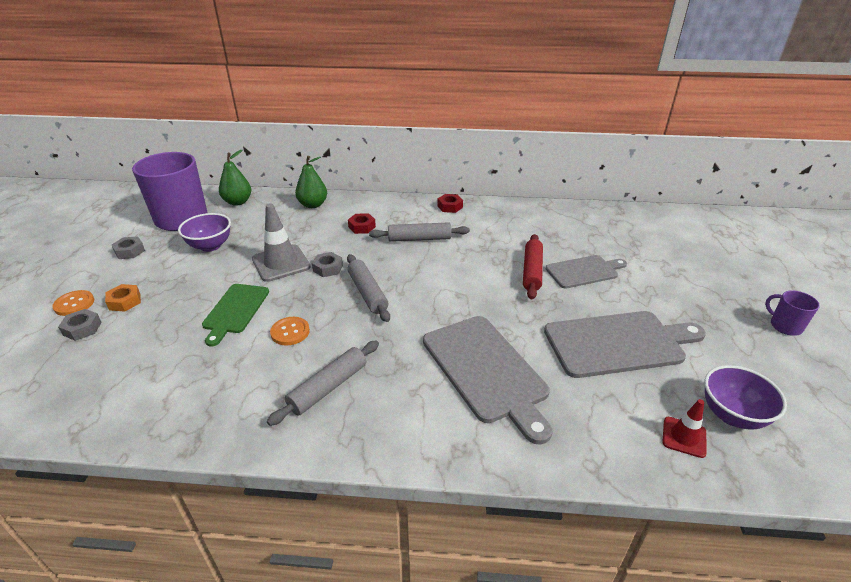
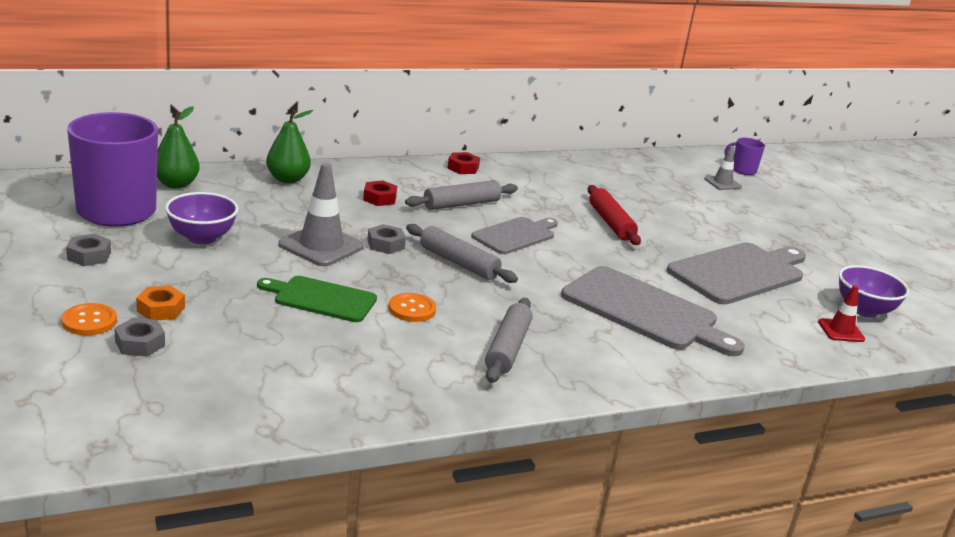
camera: 30 degrees left, 10 degrees down
(235, 310) = (321, 299): green cutting board -> green cutting board turned 120 degrees clockwise
(584, 271) = (660, 217): grey cutting board -> grey cutting board (516, 235)
(675, 242) = (722, 183): none -> grey traffic cone
(785, 326) = (858, 241): purple mug -> purple mug (742, 170)

